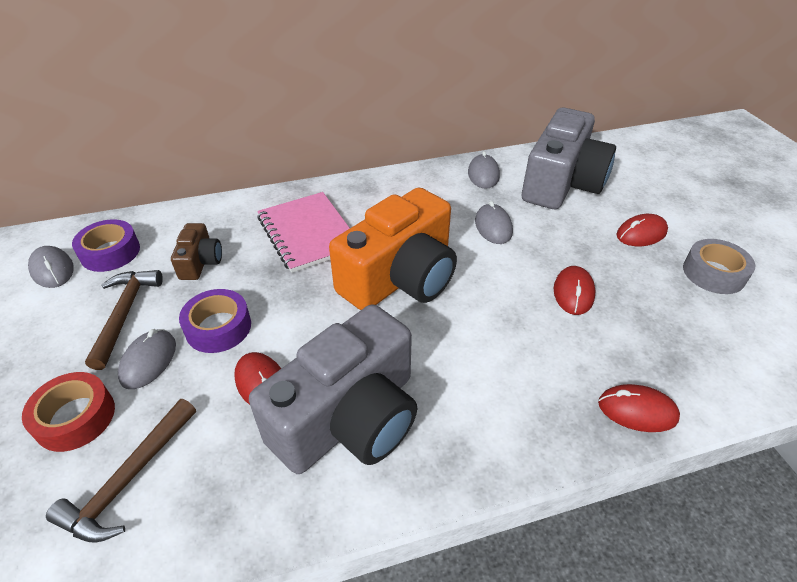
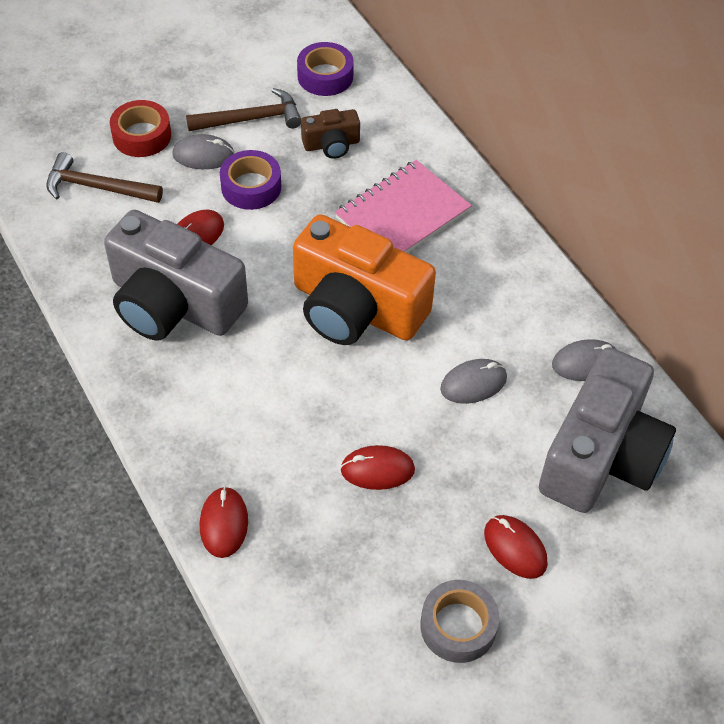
camera: 75 degrees right, 10 degrees up
(52, 269) = (291, 49): grey mouse -> none
(561, 183) = (601, 455): grey camera -> grey camera turned 75 degrees counterclockwise

